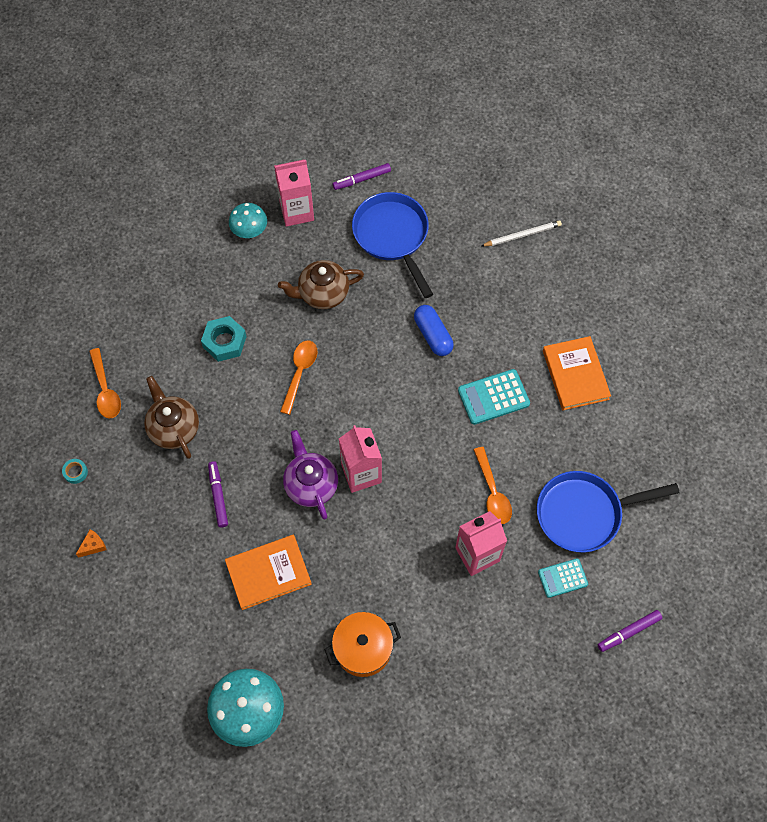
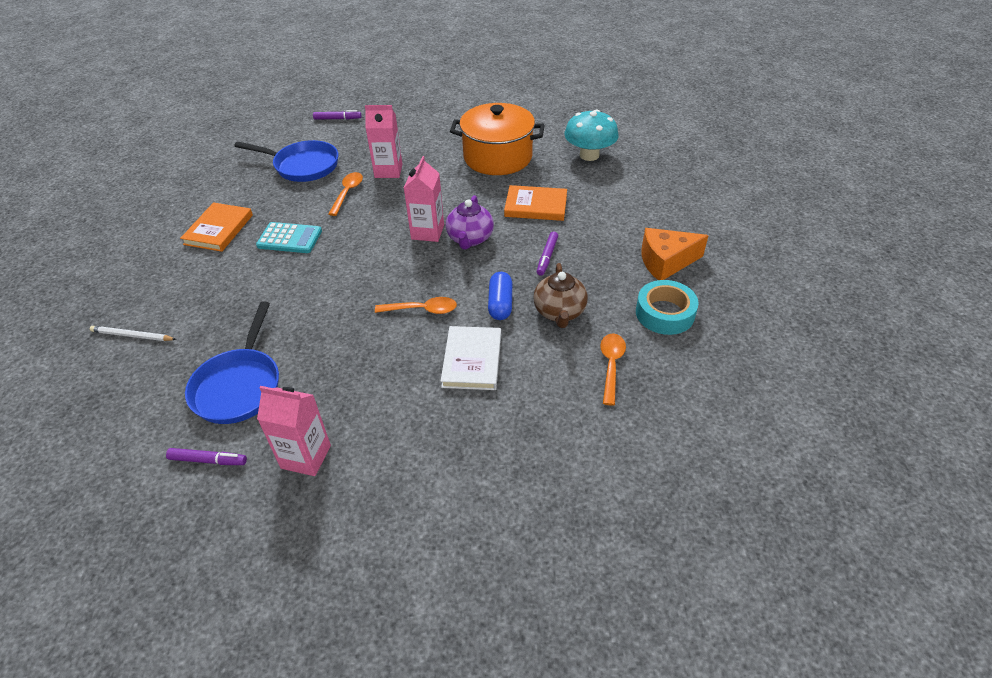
camera: 150 degrees left, 20 degrees down
(75, 472) = (665, 313): turquoise tape -> turquoise tape, size x2.48
(93, 546) = (666, 262): orange cheese -> orange cheese, size x2.43
(224, 342) = (472, 360): turquoise nut -> white book
(249, 230) = (371, 459): turquoise mushroom -> none
(300, 373) = (422, 310): orange spoon -> orange spoon turned 135 degrees counterclockwise
(322, 293) = (350, 363): brown teapot -> none
(363, 648) = (498, 157): orange pot -> orange pot, size x1.69
(433, 335) = (290, 293): blue capsule -> blue capsule (500, 303)
(562, 578) = (349, 146): turquoise calculator -> none

